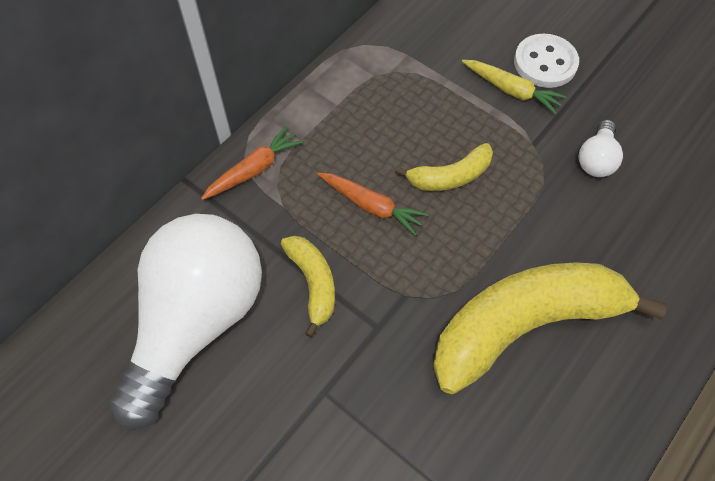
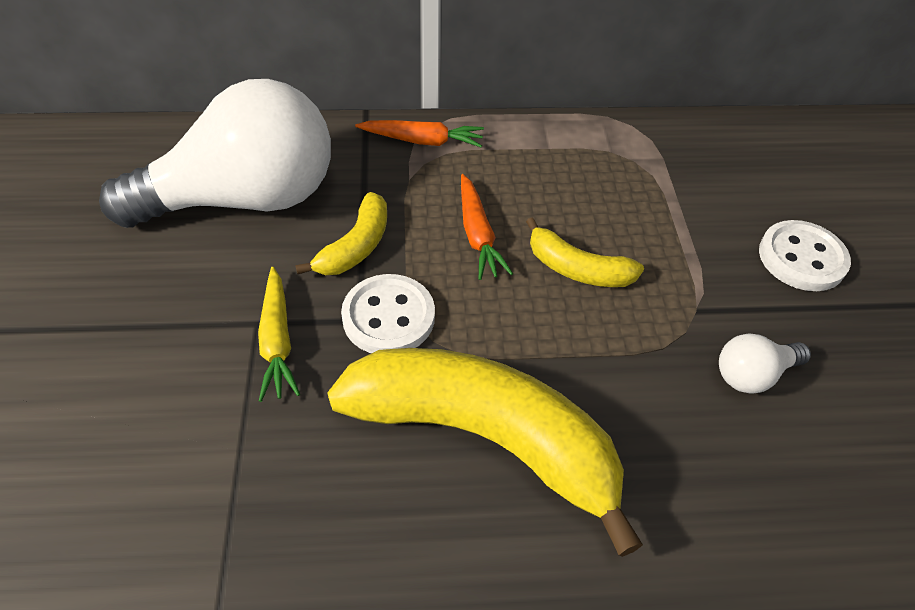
camera: 45 degrees right, 10 degrees down
(391, 309) = (388, 317): none -> white button
(511, 90) = (732, 253): yellow carrot -> yellow carrot (277, 341)

